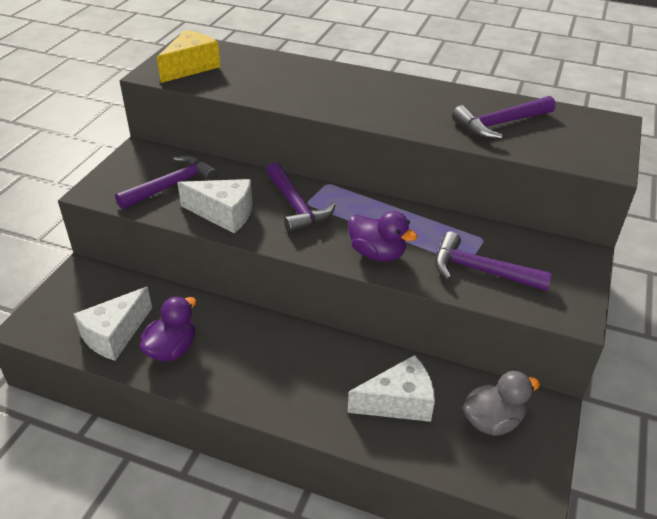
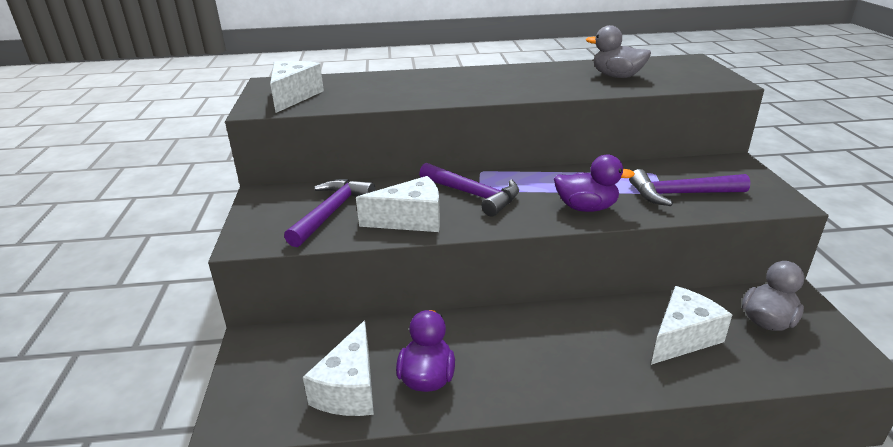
camera: 25 degrees left, 10 degrees down
(191, 67) = (293, 96): yellow cheese -> white cheese
(500, 124) = (616, 76): purple hammer -> grey duck

